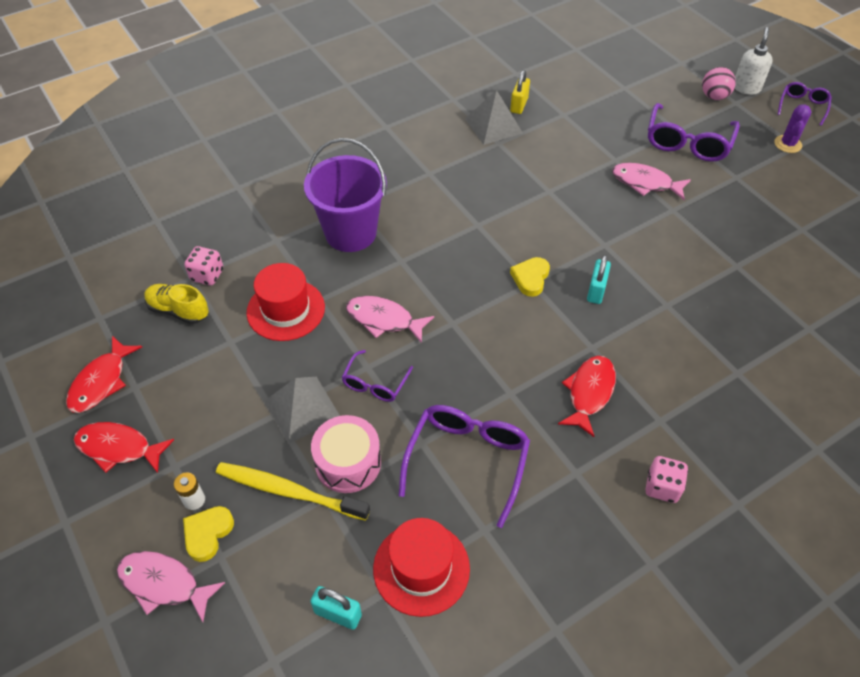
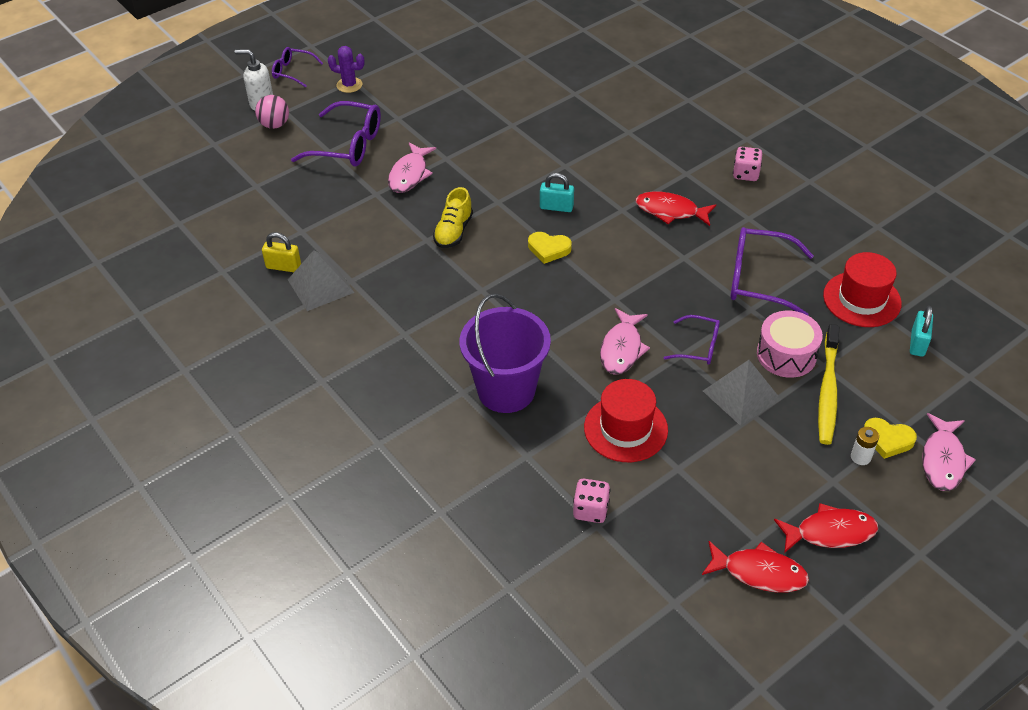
camera: 95 degrees left, 5 degrees down
(118, 448) = (830, 532): red fish -> red fish turned 105 degrees counterclockwise
(178, 311) = (647, 525): yellow shoe -> yellow shoe (453, 232)

